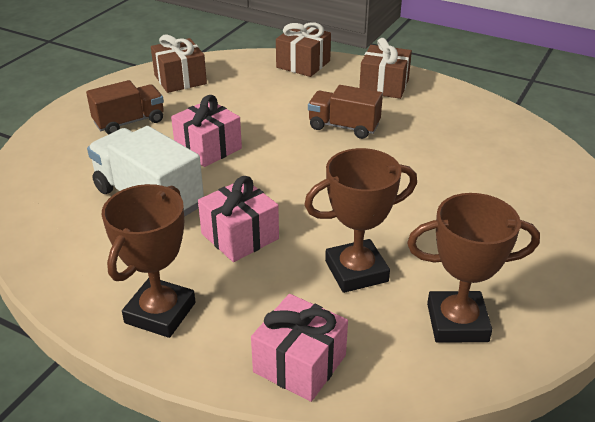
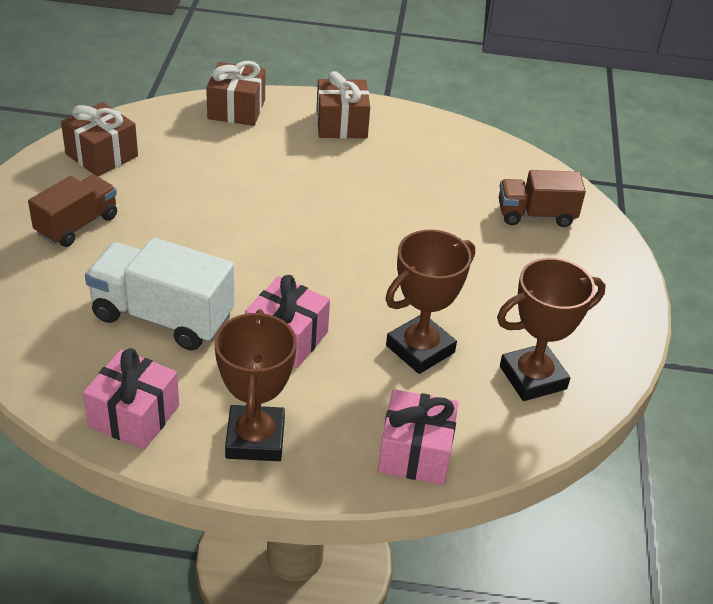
camera: 25 degrees left, 5 degrees up
(208, 148) = (191, 241): pink gift -> pink gift (134, 416)
(343, 127) = (324, 186): brown truck -> brown truck (536, 215)

